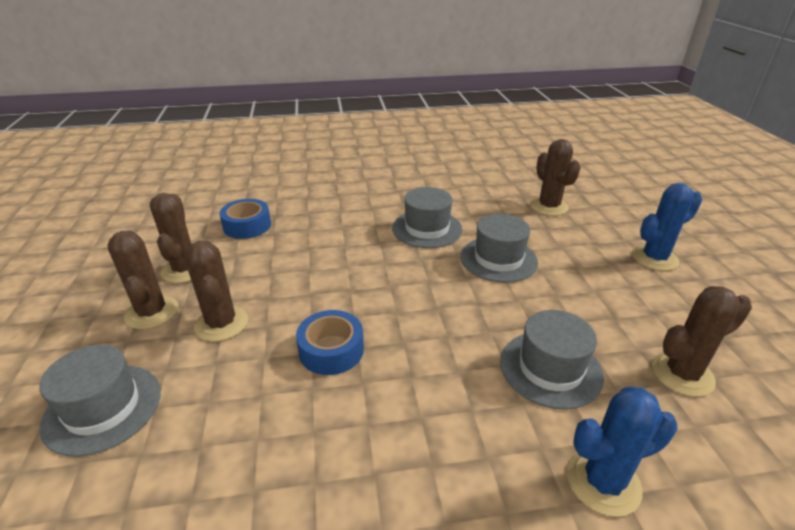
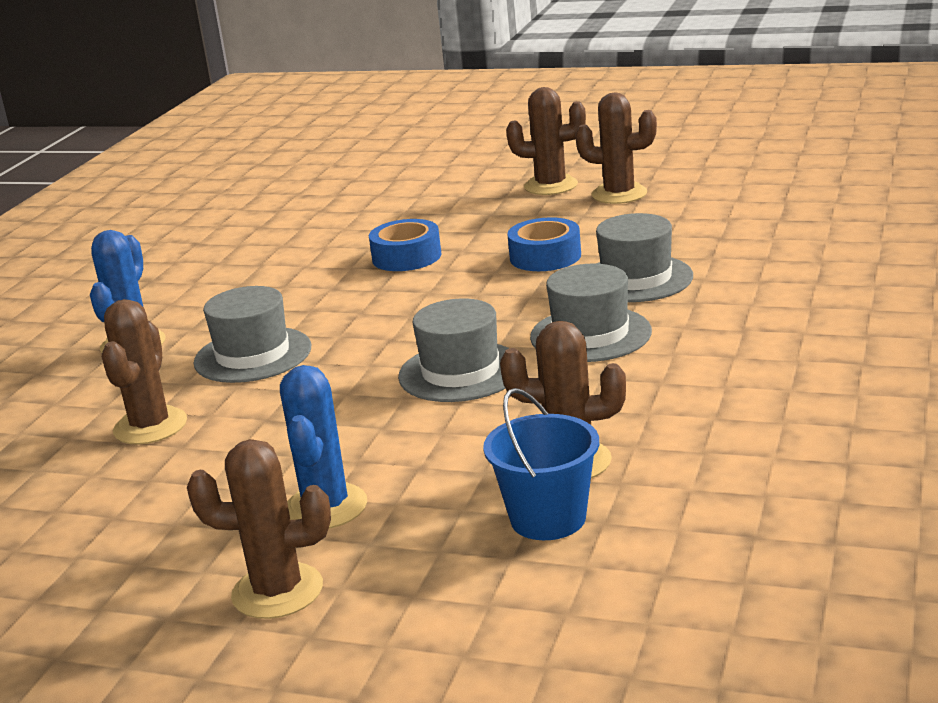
camera: 120 degrees right, 10 degrees down
(103, 408) = (439, 180): grey hat -> grey hat (636, 279)
(221, 323) = (500, 213): brown cactus -> brown cactus (277, 591)
(247, 226) = (701, 221): blue tape -> blue tape (545, 256)
(591, 202) = (548, 518): none -> blue bucket

